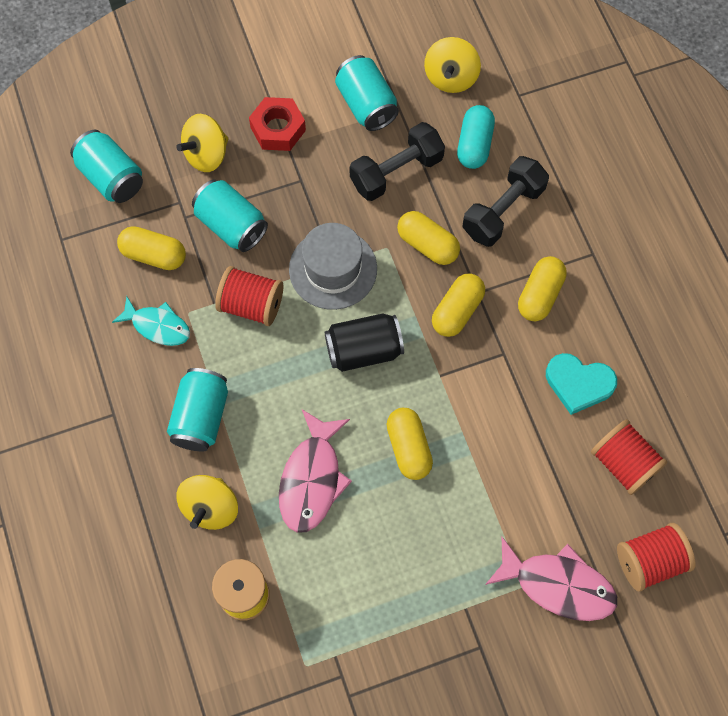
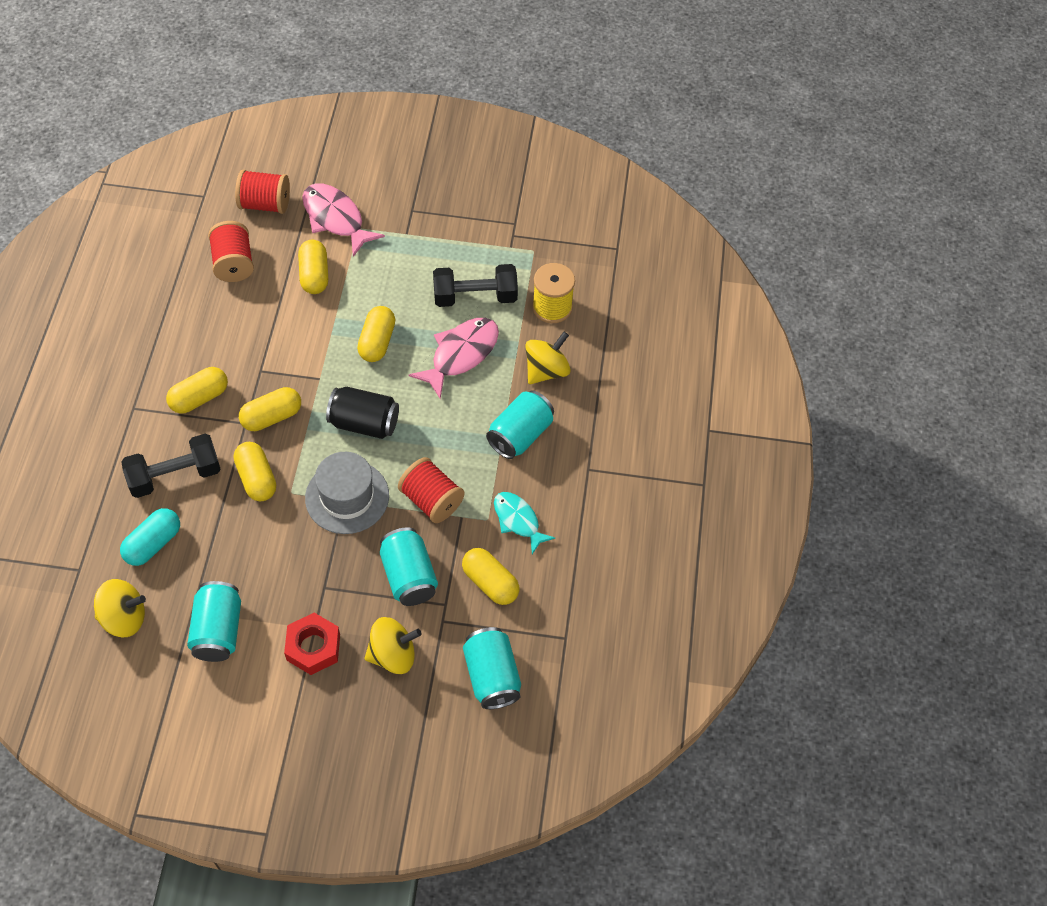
camera: 155 degrees left, 10 degrees down
(396, 172) = (237, 553): black dumbbell -> black dumbbell (475, 296)
(451, 77) = (124, 618): yellow spinning top -> yellow spinning top turned 45 degrees clockwise
(529, 495) = (314, 275): none -> yellow capsule
(578, 384) = (222, 325): turquoise heart -> none

